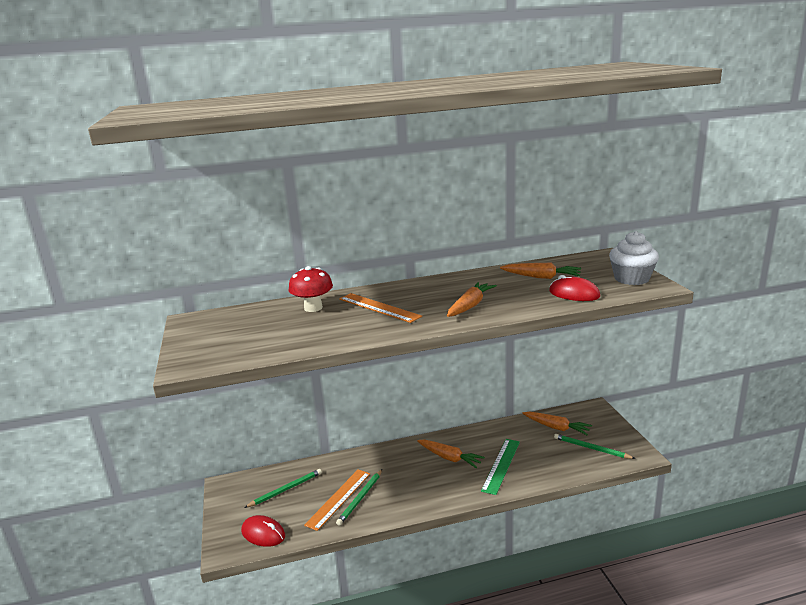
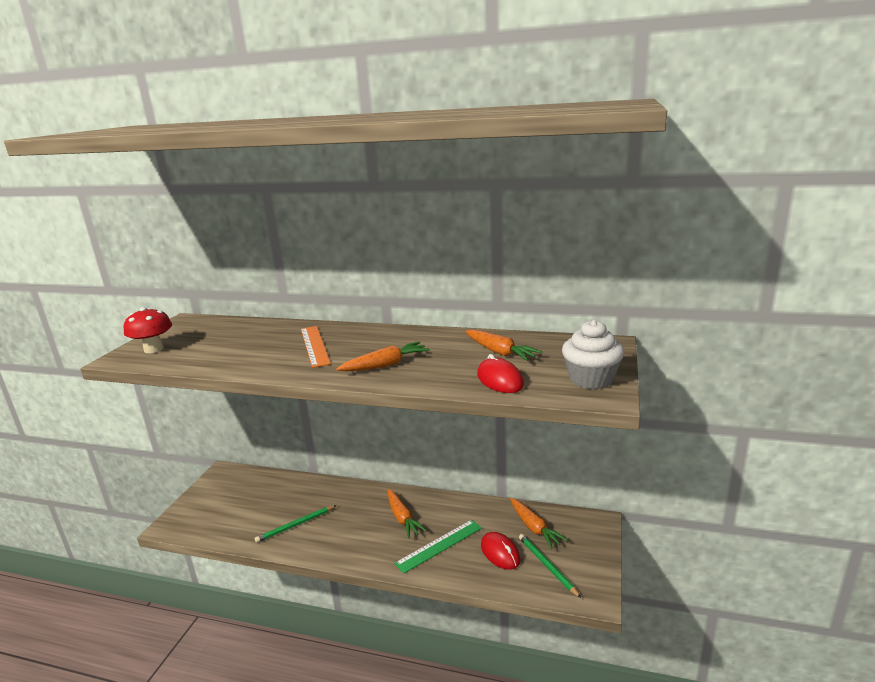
camera: 30 degrees right, 0 degrees up
(263, 533) = (203, 524): red mouse -> red mouse (500, 553)
(285, 490) = (254, 493): green pencil -> none
(313, 308) = (271, 332): red mushroom -> red mushroom (154, 349)
(338, 498) = (280, 518): orange ruler -> none

